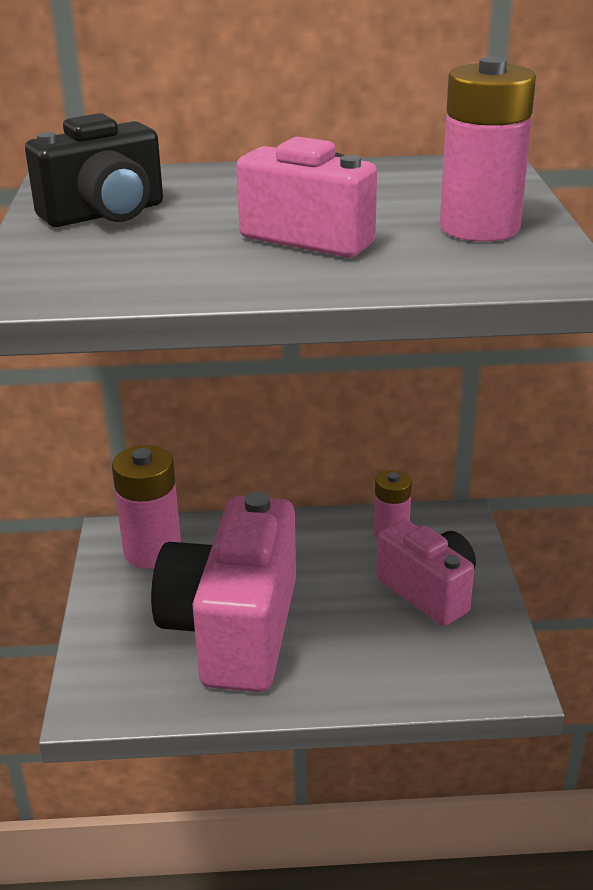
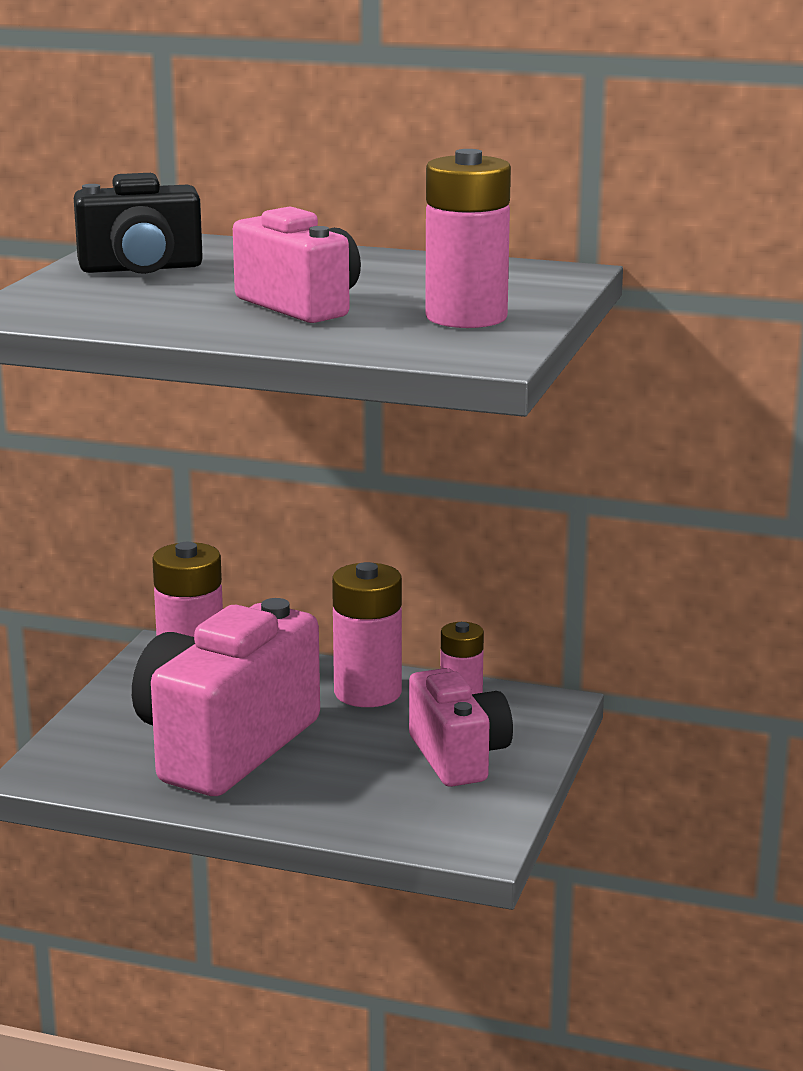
camera: 20 degrees right, 10 degrees down
(312, 541) = (367, 692): none -> pink battery

